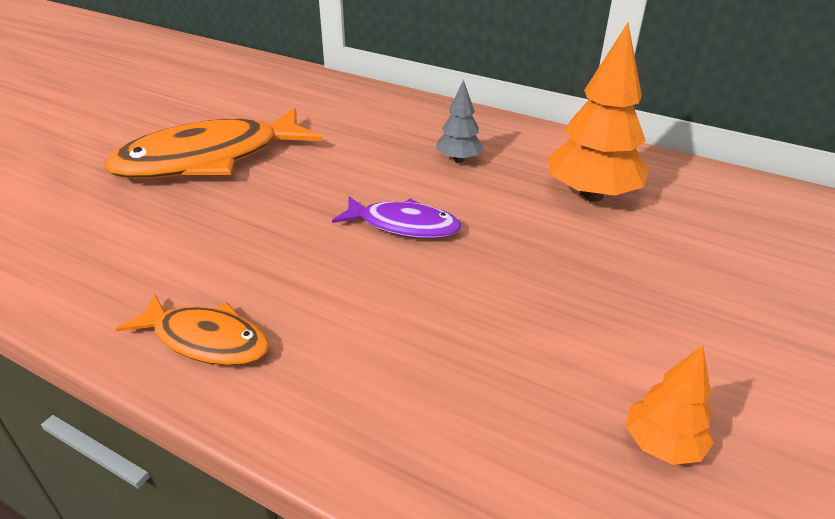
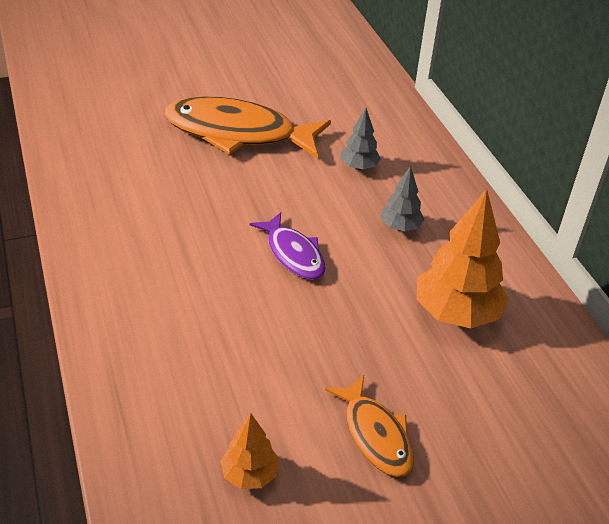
camera: 40 degrees right, 5 degrees up
(206, 340) = (107, 256): orange fish -> orange fish (375, 435)
(361, 135) = (359, 167): none -> grey tree

